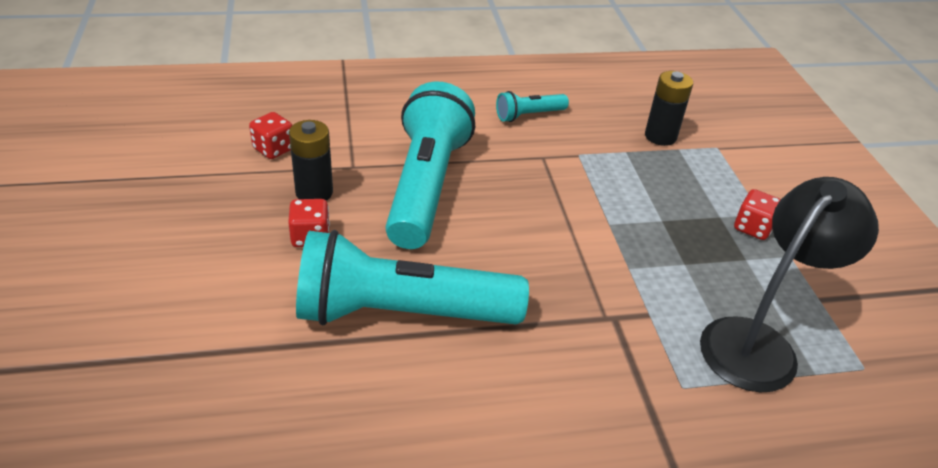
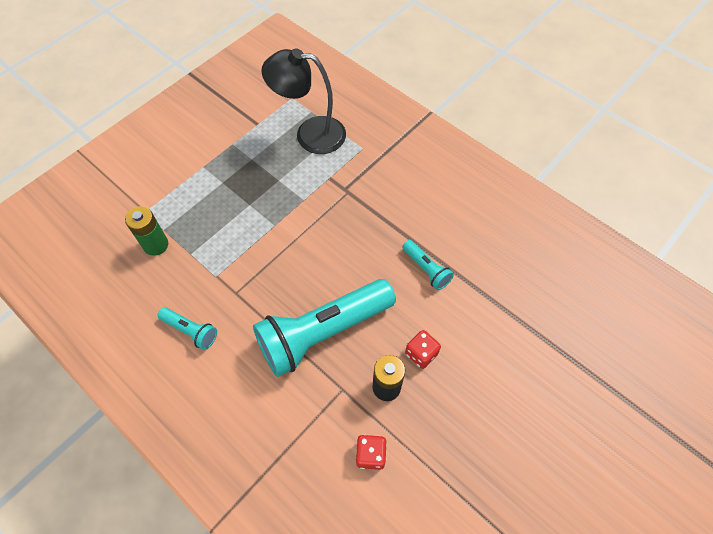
camera: 125 degrees left, 20 degrees up
(401, 312) = (426, 269): turquoise flashlight -> turquoise flashlight, size x0.45
(660, 136) = (156, 245): black battery -> green battery
(752, 228) = (220, 166): red dice -> none

